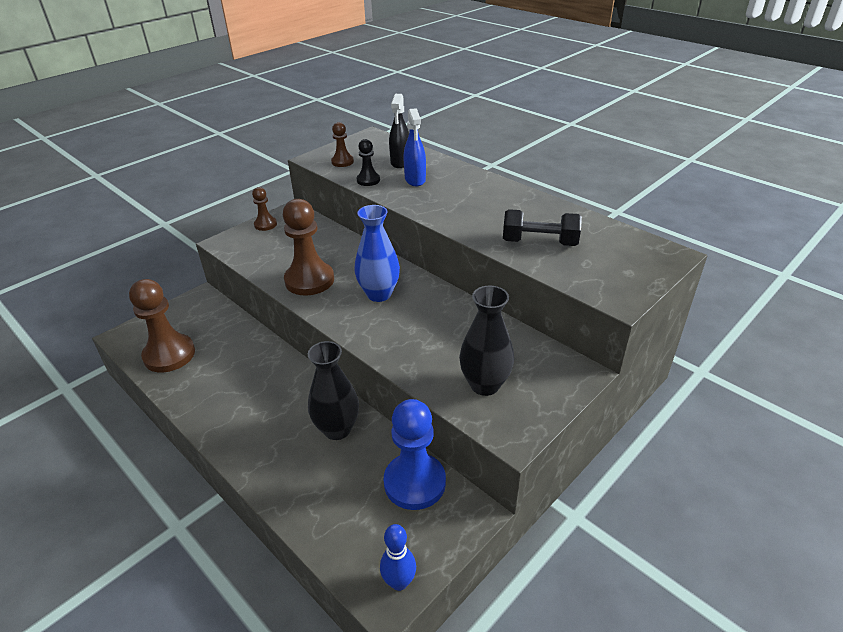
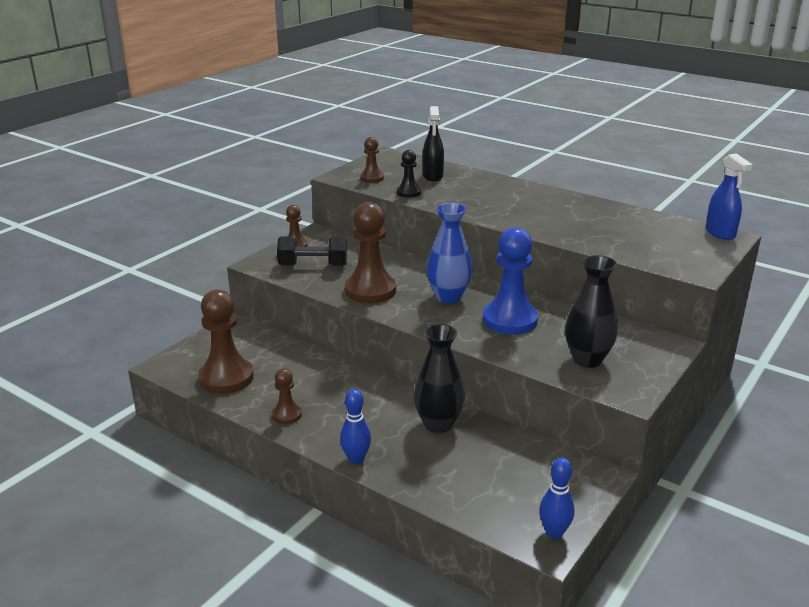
camera: 10 degrees left, 10 degrees down
(203, 403) = (286, 415): none -> brown pawn
(244, 462) = (356, 459): none -> blue bowling pin
(414, 482) = (535, 458): blue pawn -> blue pawn (510, 320)
(415, 180) = (456, 190): blue spray bottle -> blue spray bottle (720, 233)
(539, 242) = (605, 234): black dumbbell -> black dumbbell (313, 265)

